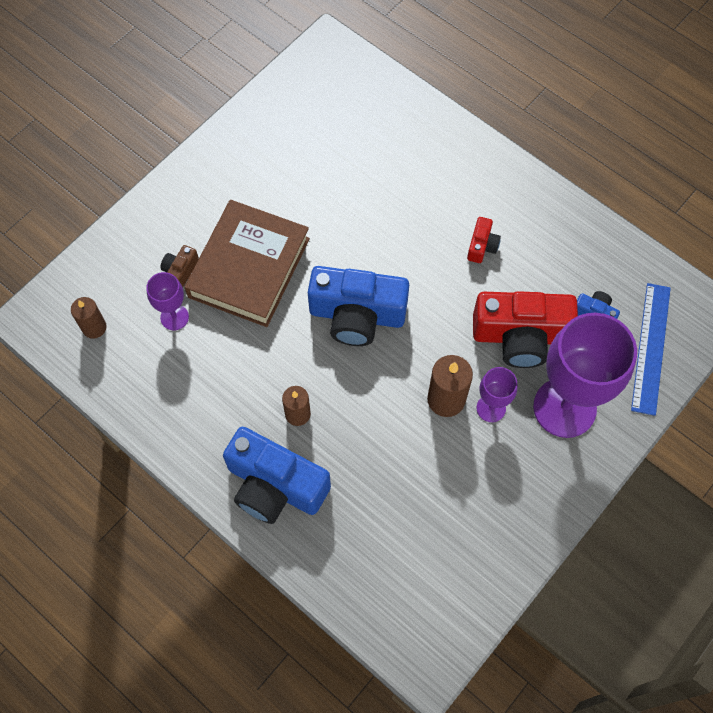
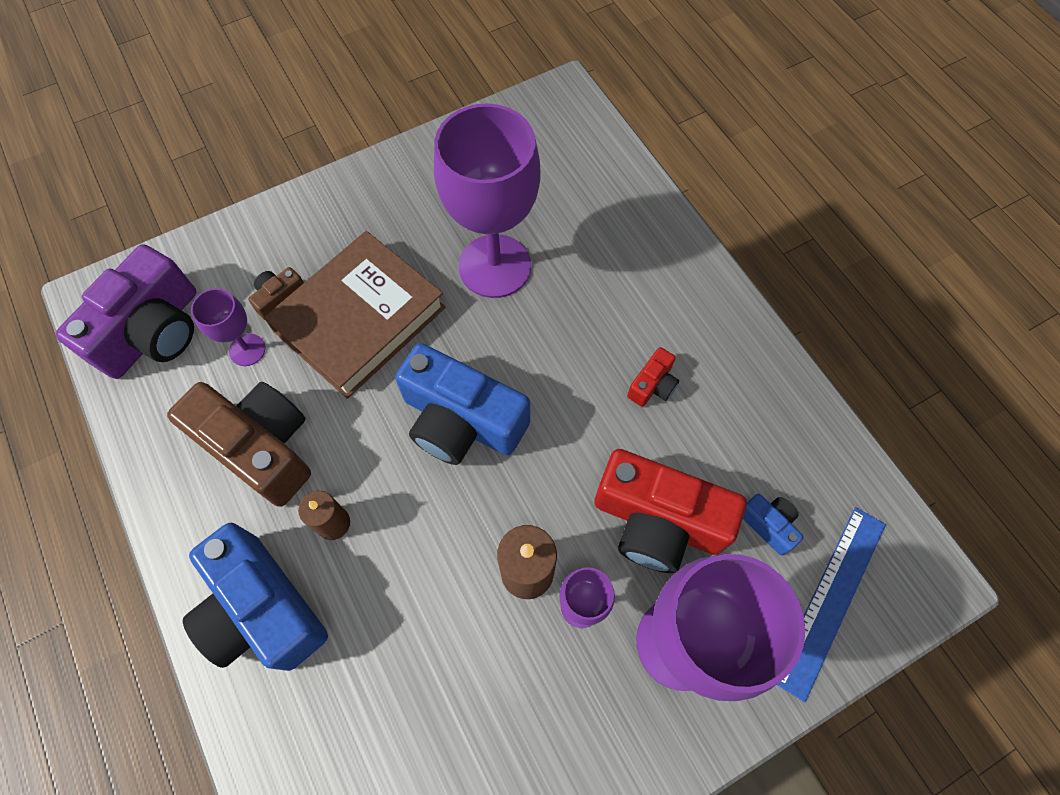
camera: 20 degrees right, 0 degrees up
(94, 327) = (153, 331): brown candle -> purple camera
(219, 381) = (260, 447): none -> brown camera
(332, 196) = (494, 266): none -> purple goblet

